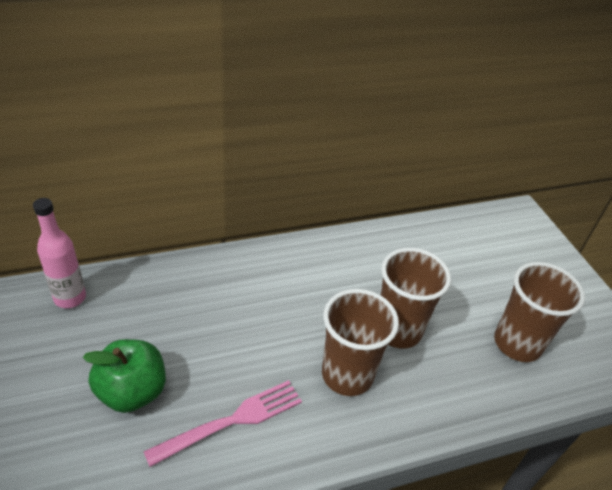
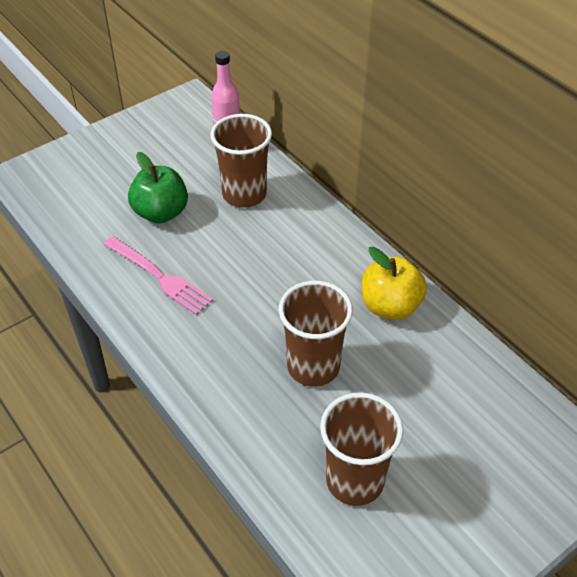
camera: 75 degrees right, 5 degrees up
(347, 375) = (239, 339): brown cup -> brown cup (244, 194)
(351, 258) = (390, 306): none -> yellow apple

